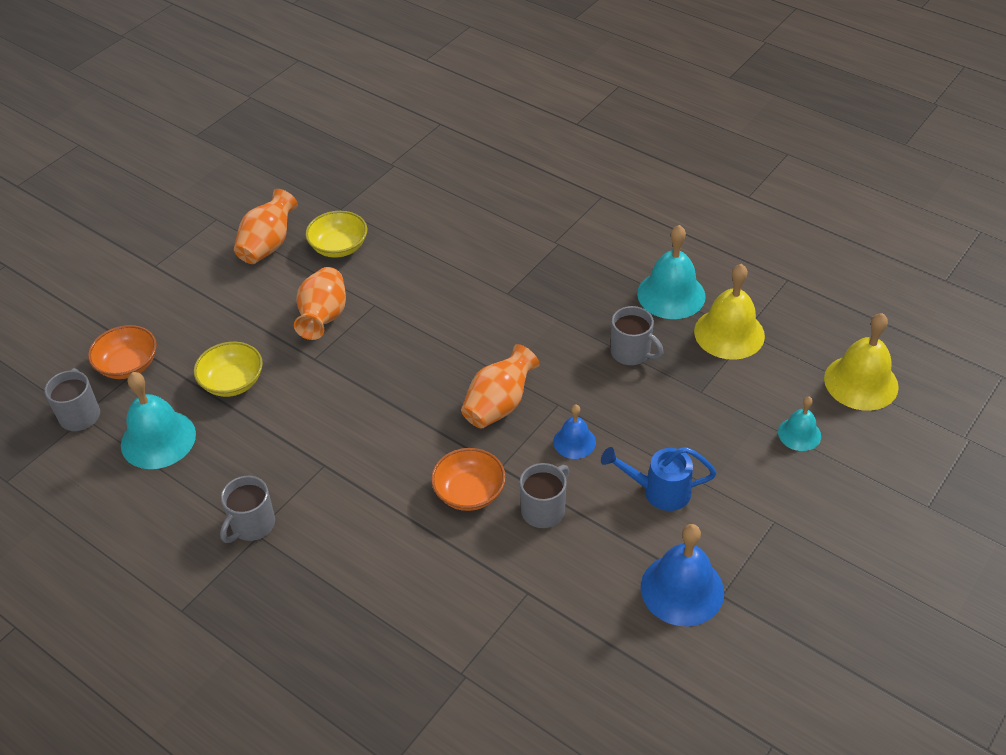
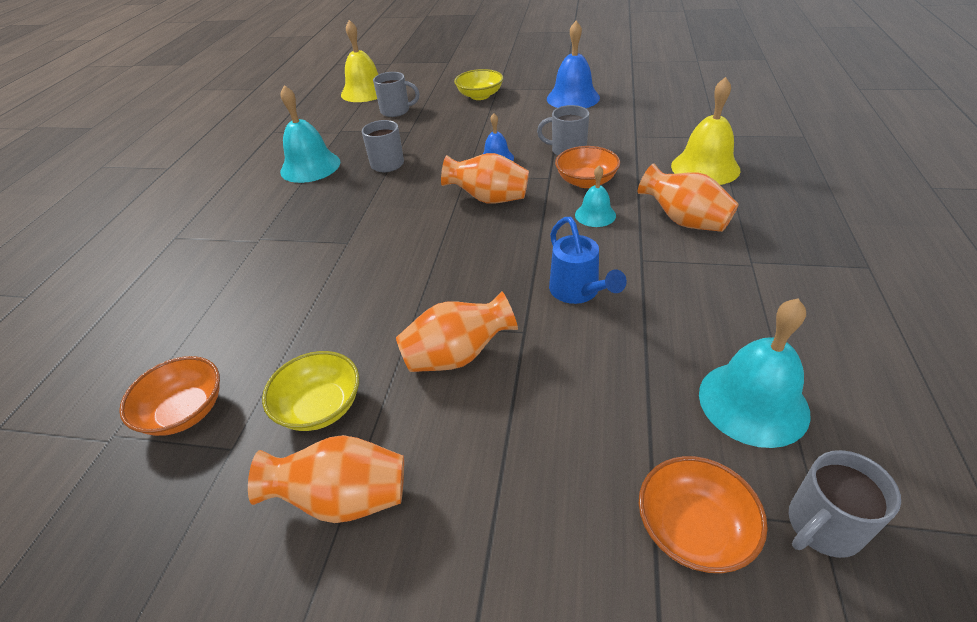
camera: 115 degrees left, 5 degrees down
(232, 382) = (614, 383): yellow bowl -> yellow bowl (480, 96)
(252, 525) = (748, 270): grey mug -> grey mug (396, 111)
(344, 527) = (684, 221): none -> orange vase
(387, 193) = (185, 411): none -> orange bowl
(659, 491) = (509, 121): blue watering can -> blue watering can (578, 292)
(729, 333) = (343, 136): yellow bell -> yellow bell (705, 167)
(799, 434) = (423, 97): turquoise bell -> turquoise bell (595, 215)

